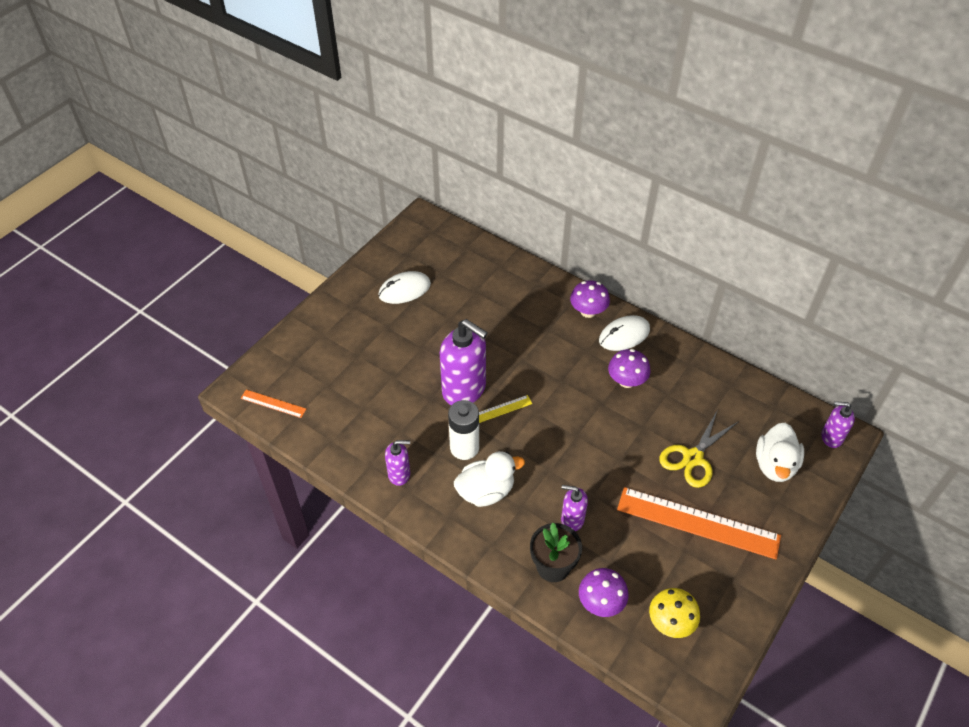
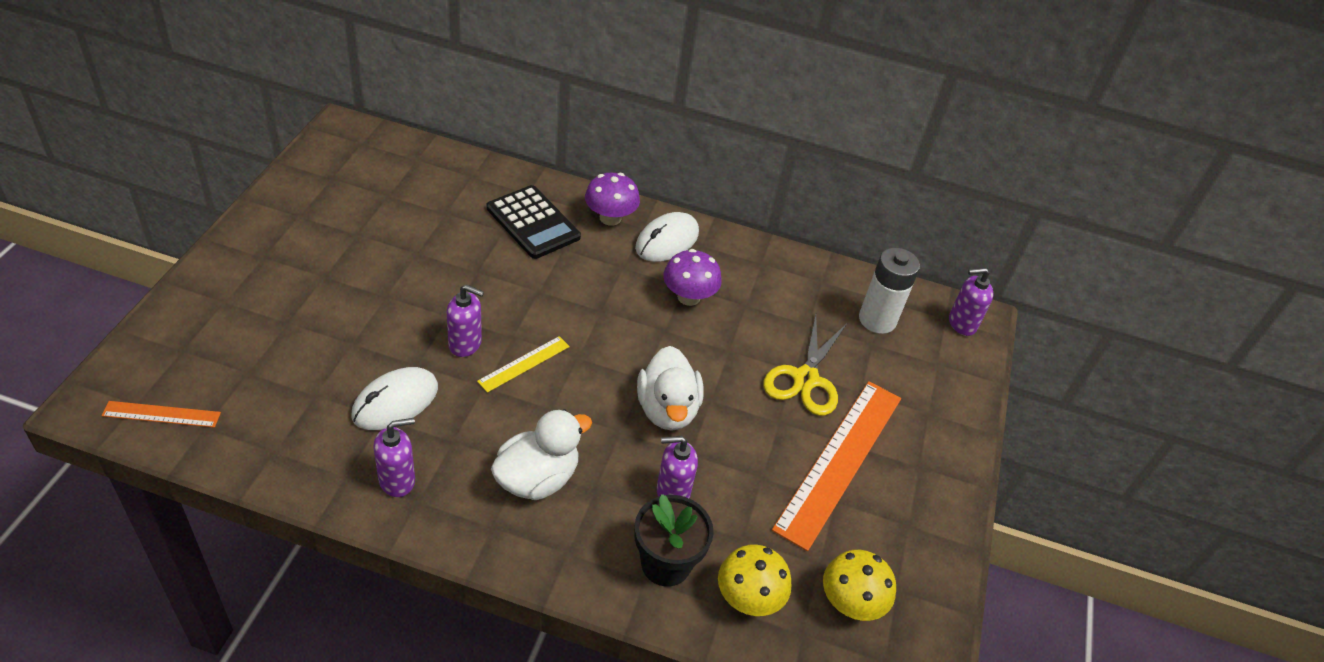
camera: 25 degrees left, 5 degrees down
(404, 290) = (339, 224): white mouse -> white mouse (395, 402)
(464, 389) = (465, 344): purple soap dispenser -> purple soap dispenser, size x0.52
(464, 448) = (488, 423): white battery -> white battery (877, 320)
(532, 307) = (533, 223): none -> black calculator
(601, 602) = (748, 598): purple mushroom -> yellow mushroom
(698, 523) = (840, 461): orange ruler -> orange ruler turned 60 degrees counterclockwise
(775, 465) = (908, 369): white duck -> white duck (667, 409)

